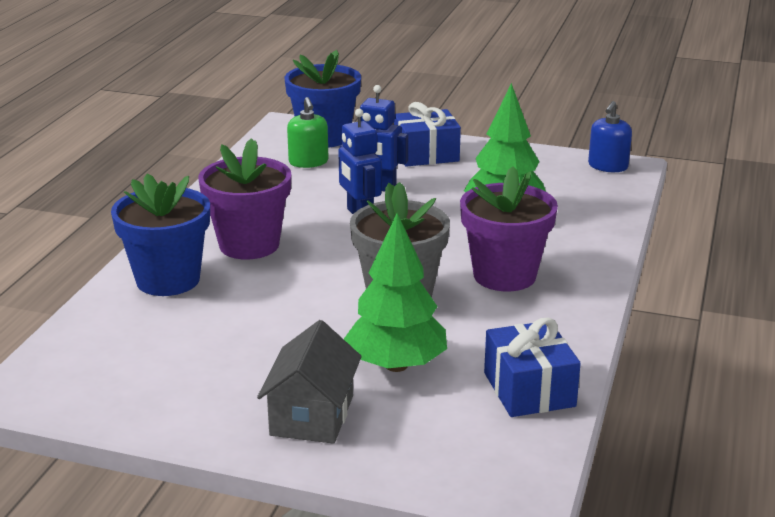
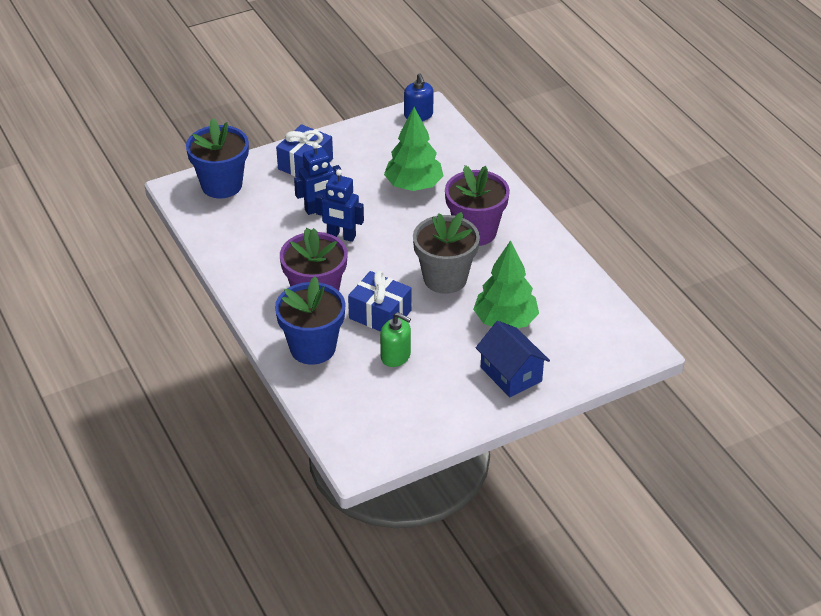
camera: 45 degrees left, 15 degrees up
(308, 162) = (245, 212): green soap dispenser -> green soap dispenser (395, 356)
(312, 415) = (511, 374): grey house -> blue house
(529, 389) = (578, 295): blue gift -> blue gift (380, 314)

